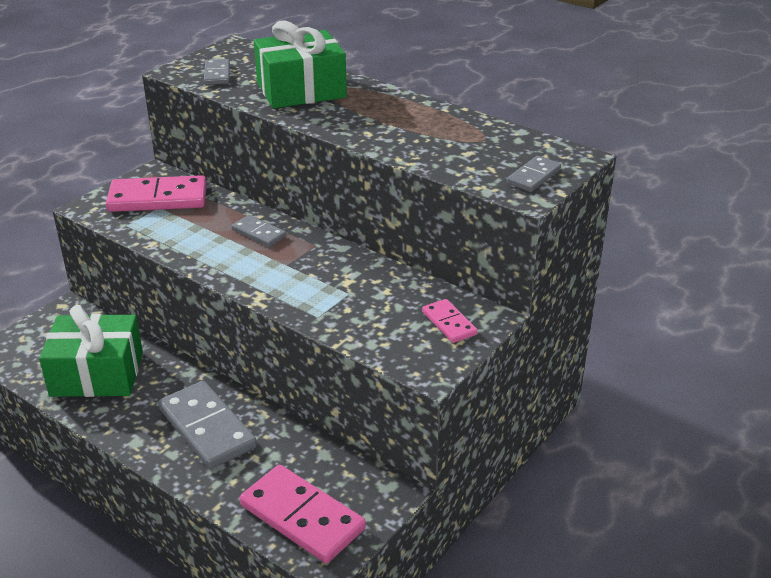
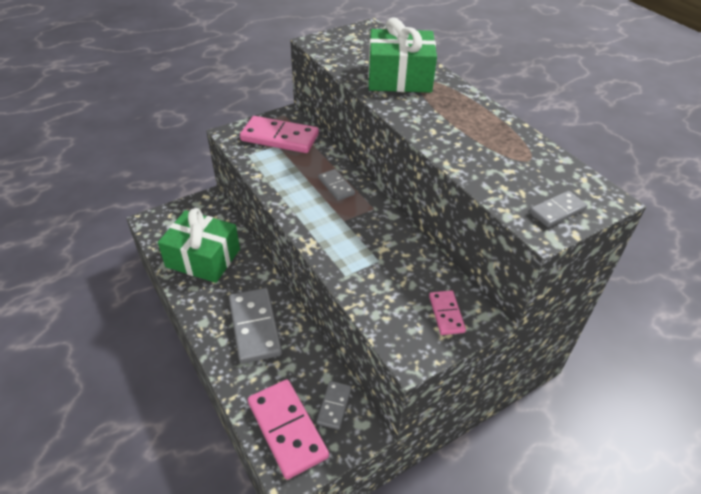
camera: 20 degrees right, 10 degrees up
(217, 74) = (343, 50): grey domino -> grey domino (334, 406)

